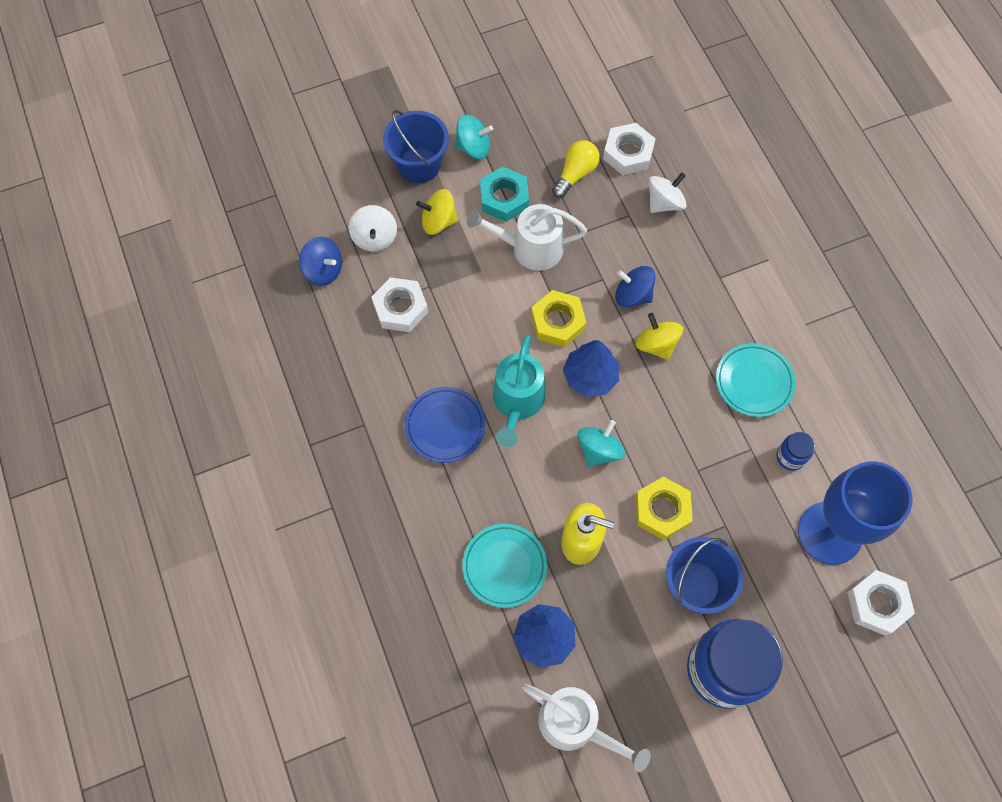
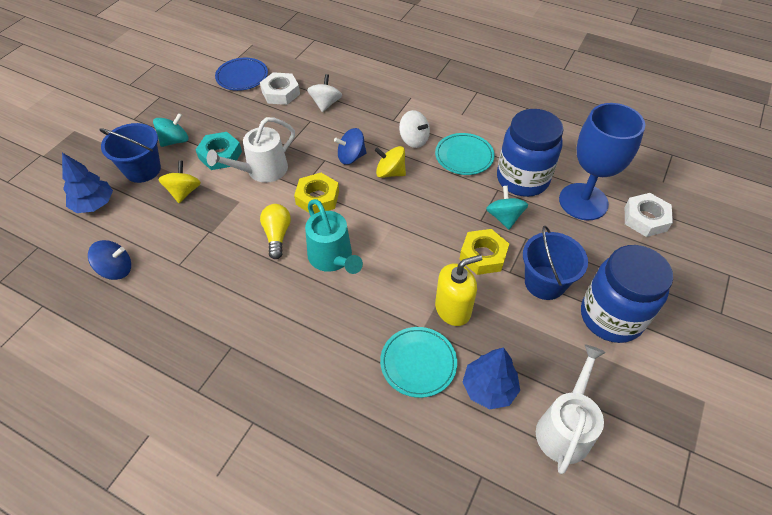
camera: 40 degrees left, 15 degrees down
(375, 237) = (142, 227): white spinning top -> white spinning top (414, 140)
(400, 308) = (198, 256): white nut -> none
(438, 221) = (184, 192): yellow spinning top -> yellow spinning top turned 135 degrees clockwise
(445, 426) = (295, 306): blue plate -> blue plate (242, 77)
(575, 174) = (257, 119): yellow light bulb -> yellow light bulb (277, 235)
(575, 724) = (565, 428): white watering can -> white watering can turned 60 degrees counterclockwise
(590, 376) = (366, 214): blue tree -> blue tree (94, 204)
(599, 450) = (412, 249): turquoise spinning top -> turquoise spinning top (504, 217)
(790, 457) = (522, 179): blue jar -> blue jar, size x2.36

